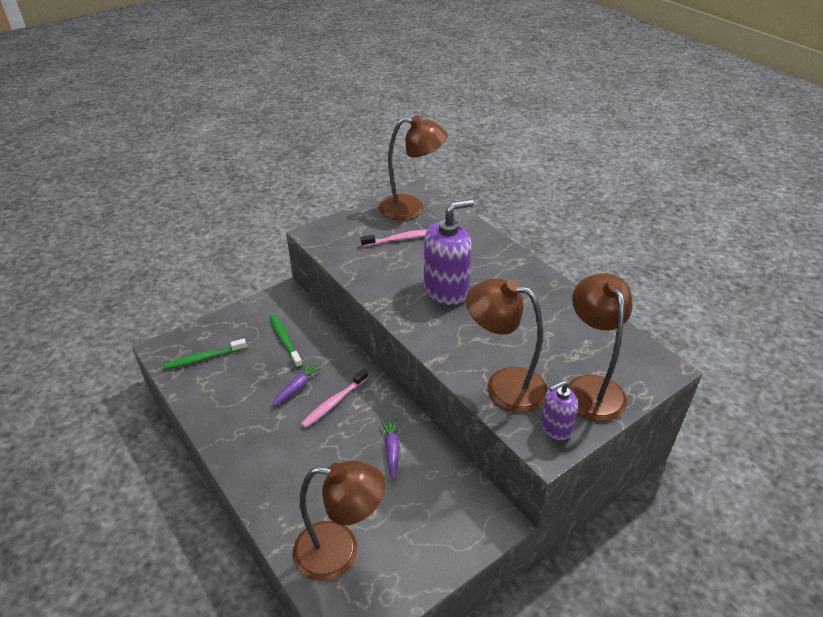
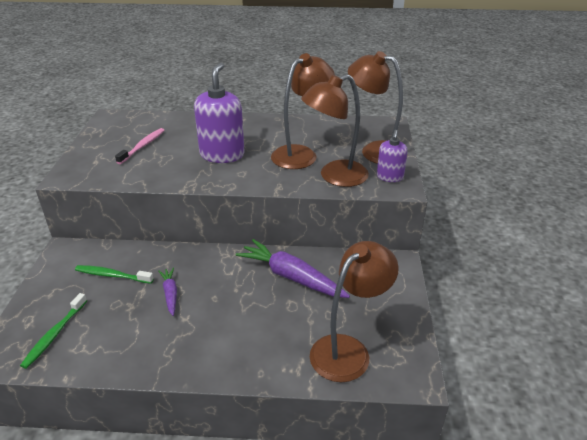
camera: 50 degrees left, 5 degrees down
(333, 403) = (212, 282): pink toothbrush -> none
(391, 450) = (291, 277): purple carrot -> purple carrot, size x1.93
(411, 208) = (120, 127): brown lamp -> brown lamp (301, 154)

